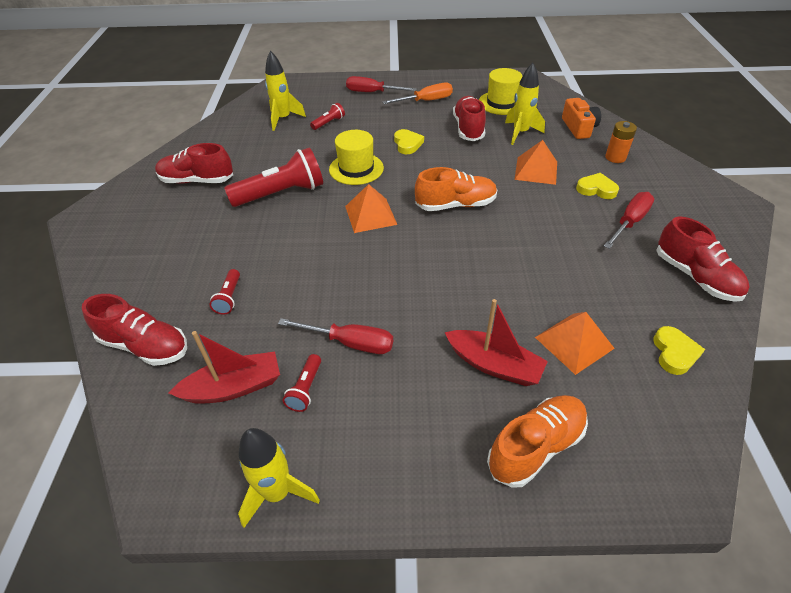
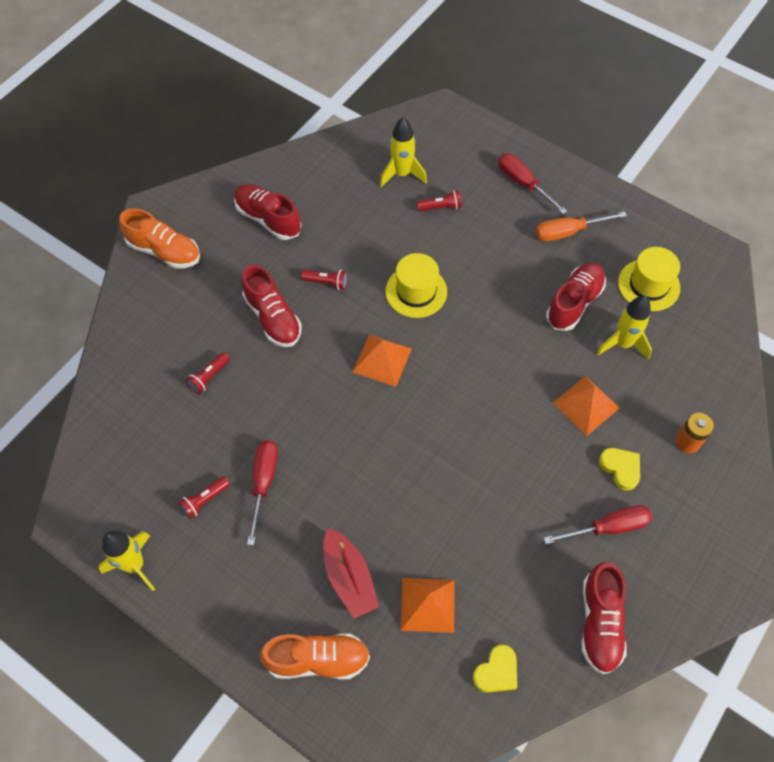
camera: 35 degrees right, 15 degrees up
(145, 346) = (126, 384): red shoe -> red shoe (273, 318)
(234, 387) = (160, 464): red boat -> none
(281, 194) = (327, 283): red flashlight -> red flashlight, size x0.46
(350, 343) = (263, 483): red screwdriver -> red screwdriver turned 135 degrees counterclockwise
(407, 144) = (492, 287): yellow heart -> none
(426, 101) = (568, 232): orange screwdriver -> orange screwdriver turned 150 degrees clockwise
(455, 205) = (467, 398): orange shoe -> orange shoe (164, 251)
(579, 128) = (695, 376): orange camera -> none

